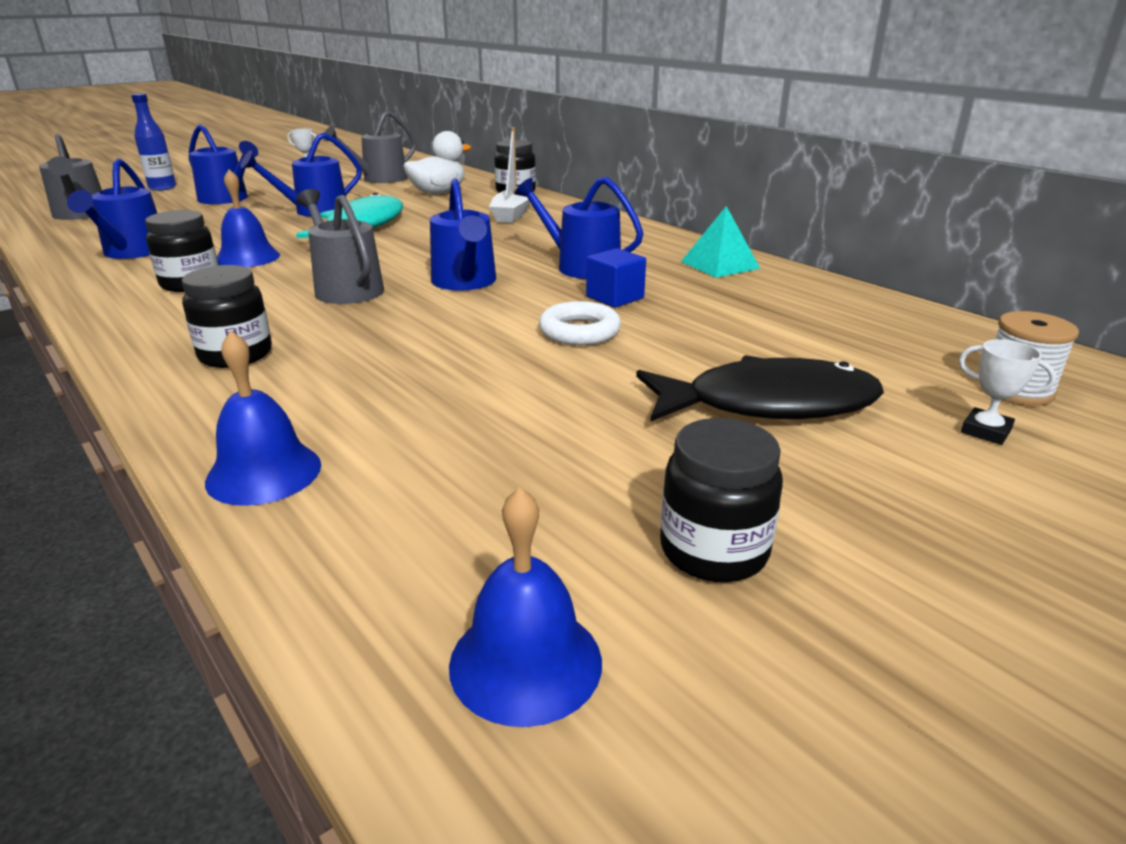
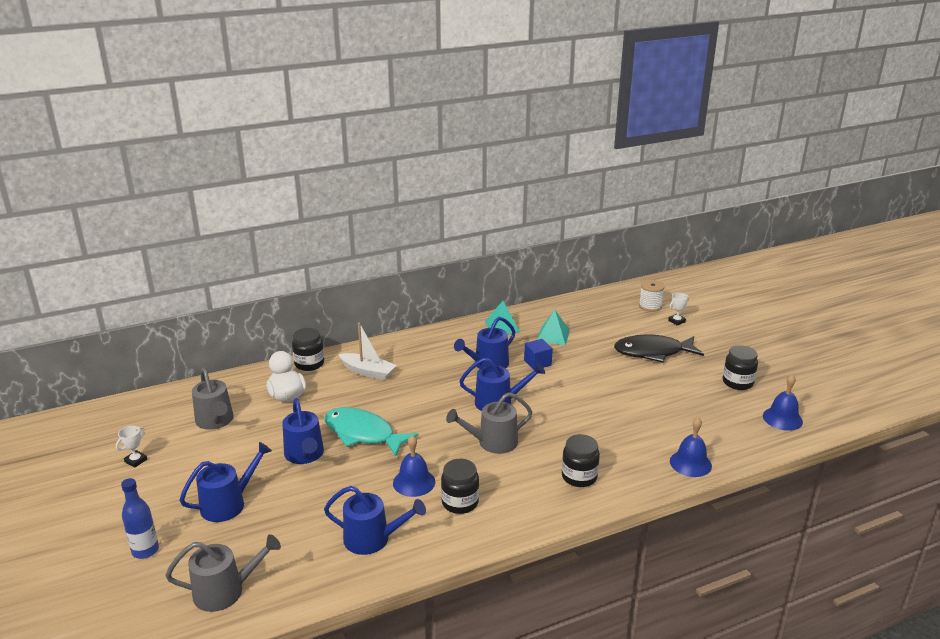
camera: 75 degrees left, 0 degrees up
(579, 331) = (576, 379): white ring -> none
(731, 301) = (553, 335): none -> turquoise pyramid
(768, 404) = (653, 352): black fish -> black fish turned 105 degrees counterclockwise

